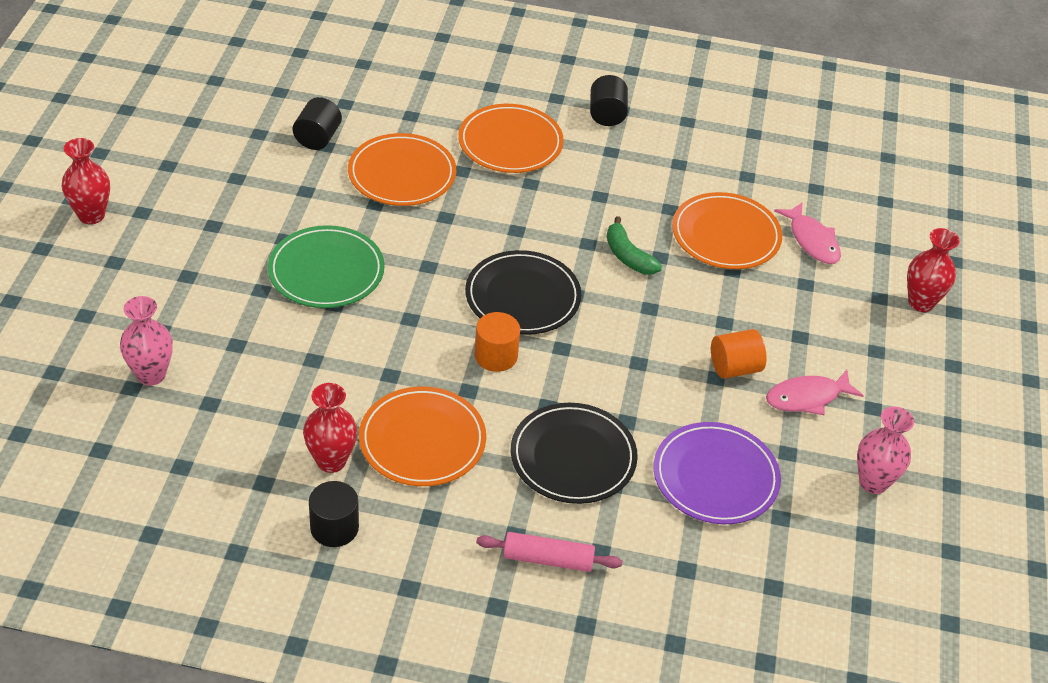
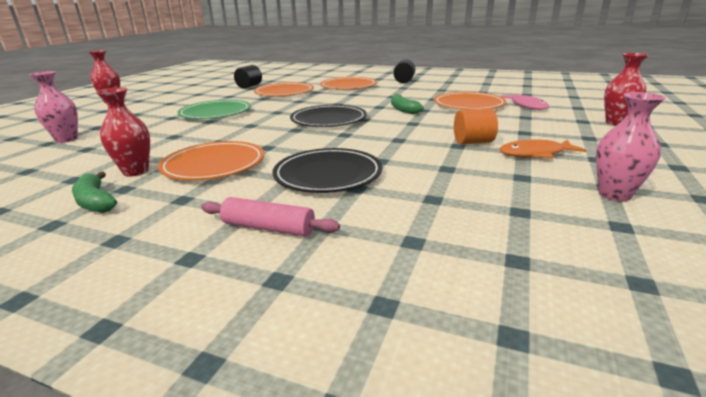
camera: 15 degrees right, 20 degrees down
(334, 528) = (95, 202): black cylinder -> green banana
(496, 356) = (296, 136): orange cylinder -> none
(715, 477) = (453, 187): purple plate -> none
(807, 397) = (535, 154): pink fish -> orange fish

